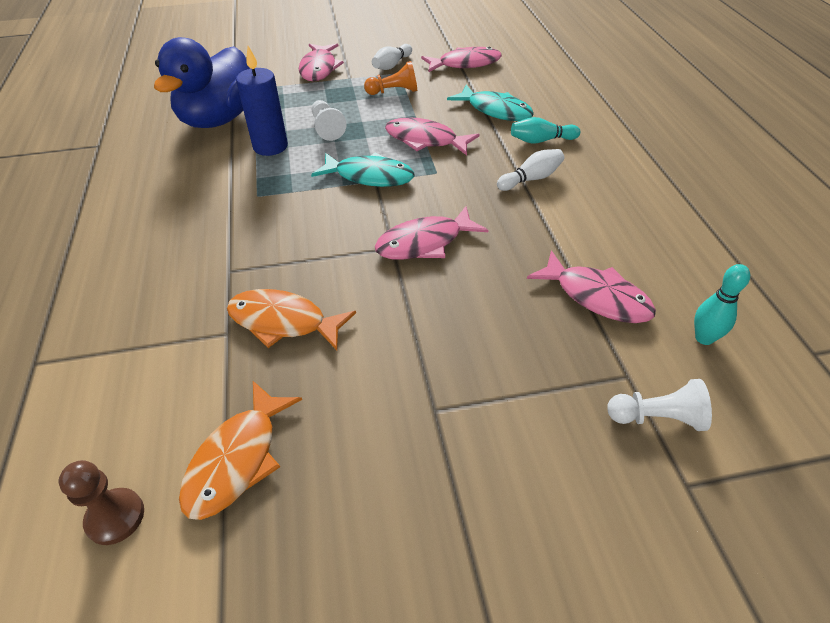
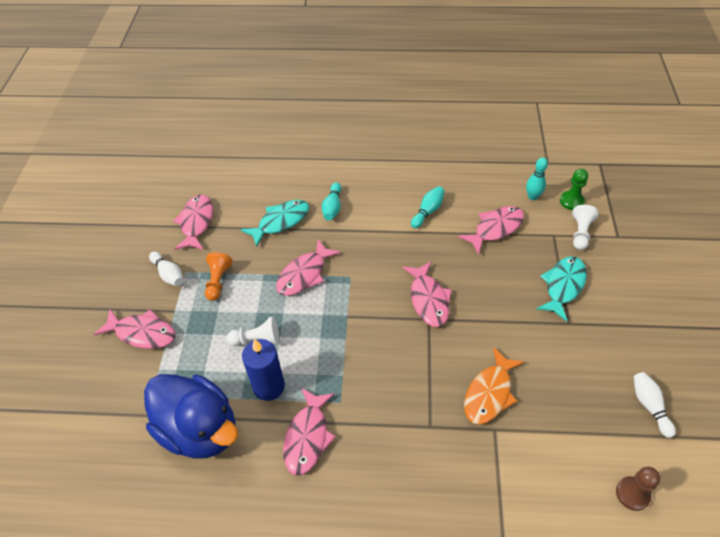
camera: 75 degrees left, 5 degrees up
(212, 181) = (307, 437): none -> pink fish
(237, 459) = (596, 426): orange fish -> none
(369, 176) = (340, 319): turquoise fish -> turquoise fish (563, 286)
(531, 179) = (376, 226): white bowling pin -> white bowling pin (649, 406)
(586, 220) = (428, 211): none -> turquoise bowling pin
(734, 398) = (571, 201): none -> green pawn

